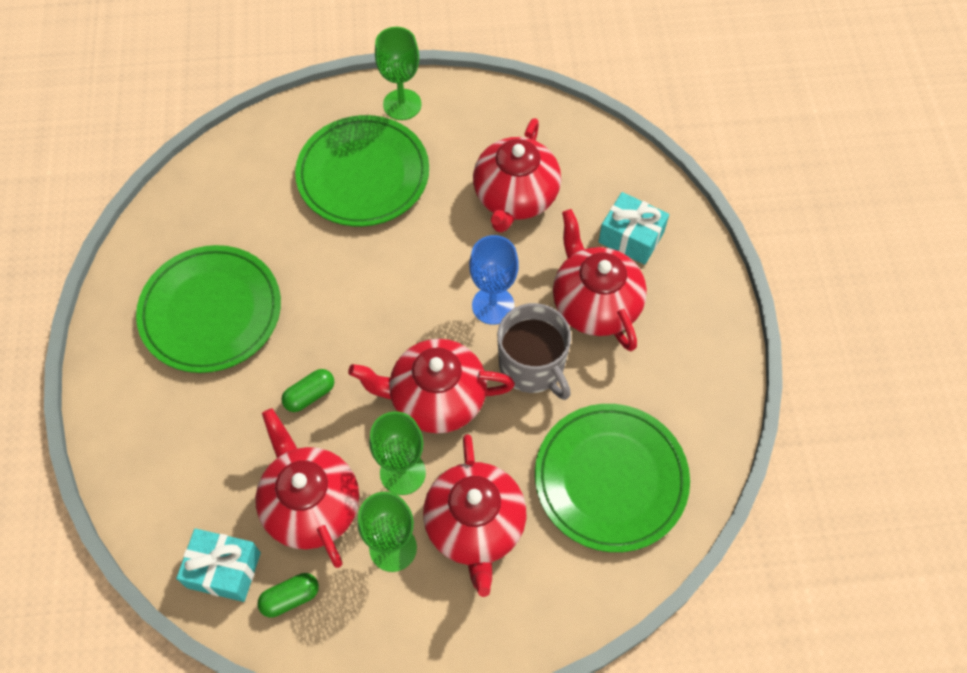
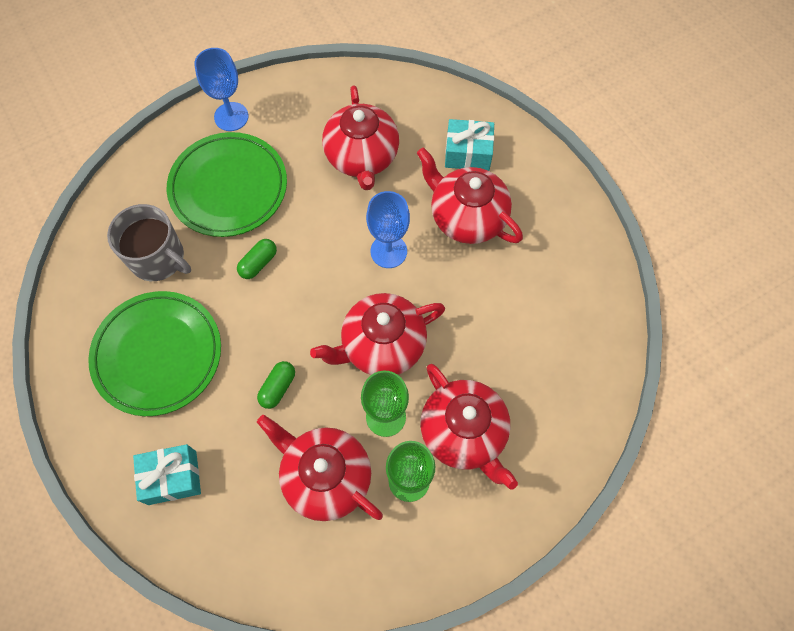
camera: 25 degrees left, 5 degrees up
(224, 570) = (281, 563): turquoise gift -> turquoise gift (172, 477)
(290, 598) = (347, 560): green capsule -> green capsule (258, 263)
(402, 104) = (231, 116): green goblet -> blue goblet
(532, 366) = (444, 286): grey mug -> grey mug (158, 258)
(610, 479) = (547, 349): green plate -> none

